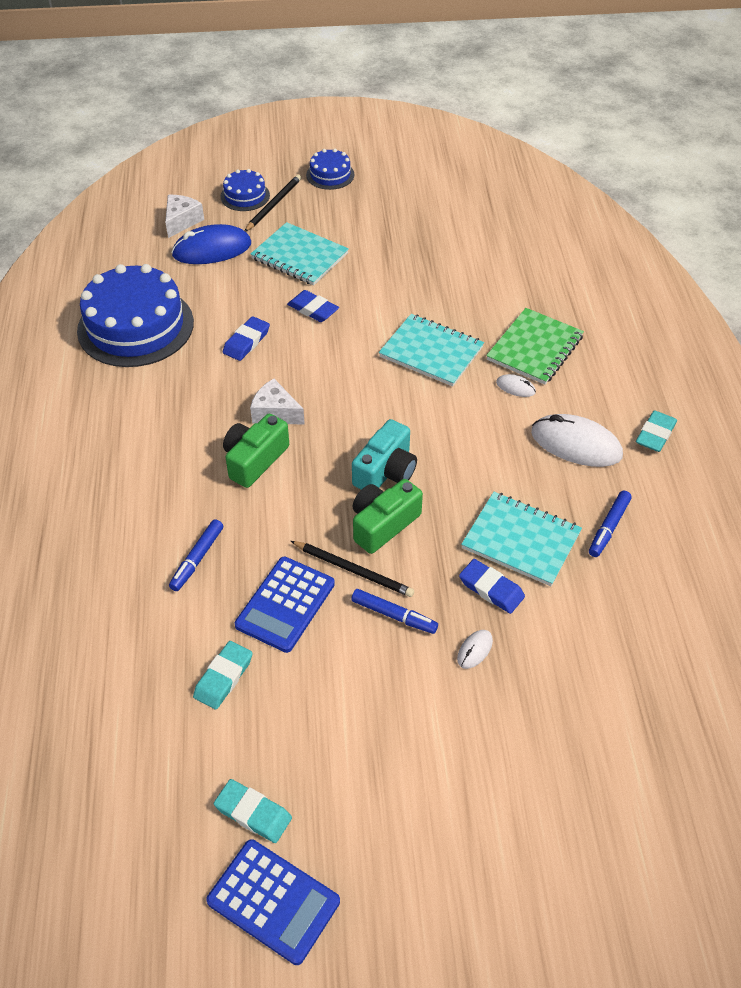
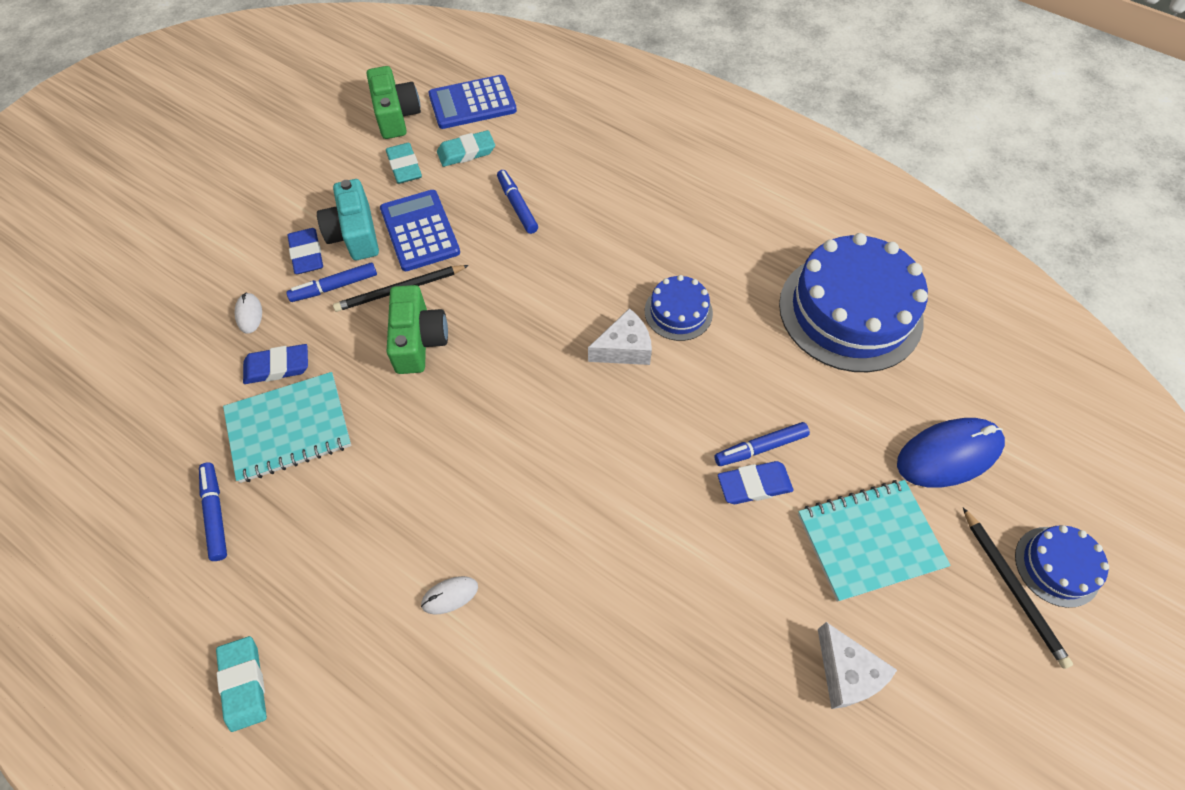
camera: 130 degrees right, 10 degrees up
(182, 221) = (1033, 457): white cheese -> white cheese (846, 673)
(212, 249) = (948, 454): blue mouse -> blue mouse turned 45 degrees clockwise
(246, 342) = (749, 388): blue eraser -> blue eraser (307, 254)
(253, 813) = (302, 131): turquoise eraser -> turquoise eraser (466, 152)
(254, 460) = (581, 298): green camera -> green camera (396, 115)
(273, 901) = (247, 112): blue calculator -> blue calculator (472, 103)
(285, 318) = (760, 448): none -> blue marker
(330, 175) = (1055, 723): blue cake -> blue cake (678, 312)
(386, 471) = (469, 385): turquoise camera -> turquoise camera (355, 234)
(431, 352) = (581, 553): turquoise notebook -> none
(534, 348) = (483, 678): green notebook -> none
(576, 444) = (322, 582): white mouse -> none

